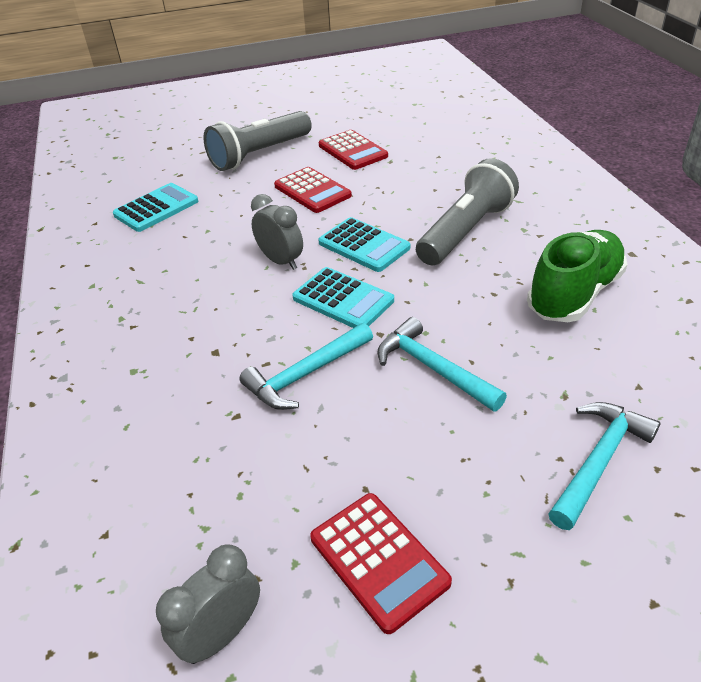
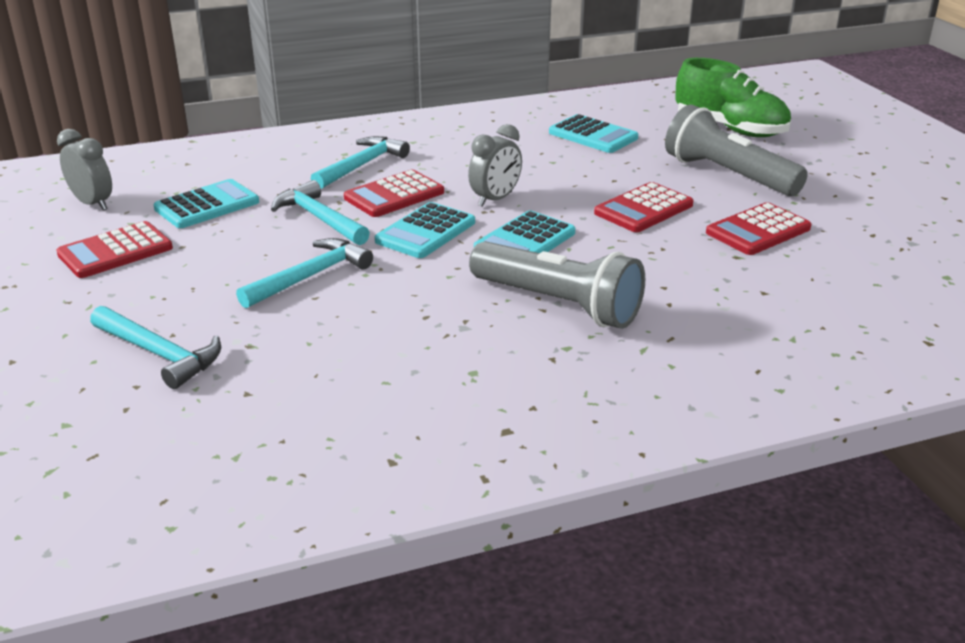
camera: 85 degrees right, 10 degrees down
(174, 353) = (362, 165): none -> turquoise hammer
(255, 483) = (207, 205): none -> turquoise calculator
(259, 324) = (394, 195): none -> red calculator
(574, 294) = (417, 370): green shoe -> green shoe (730, 129)

